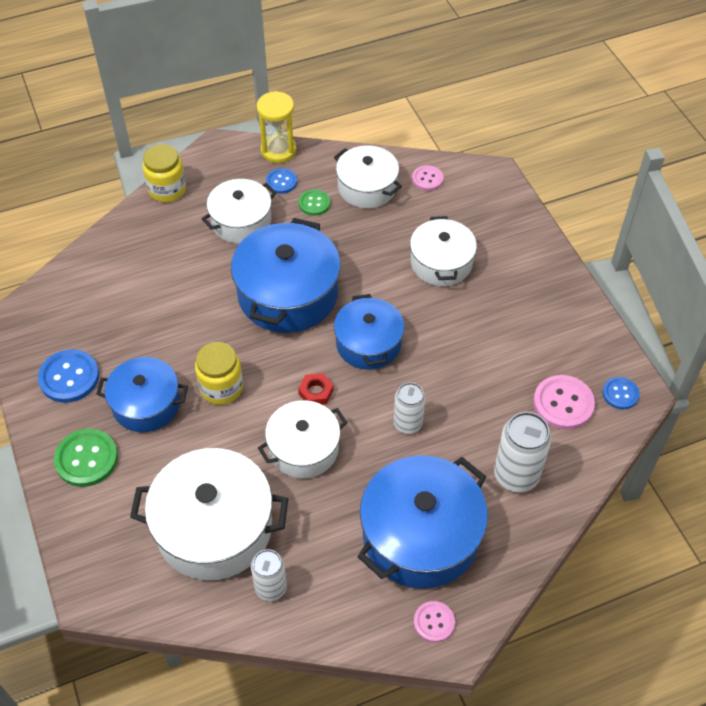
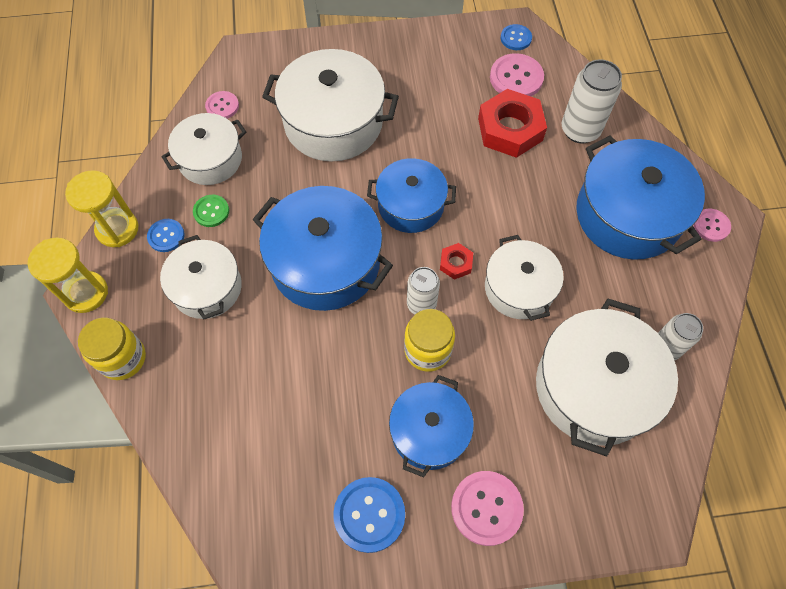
camera: 75 degrees left, 10 degrees up
(86, 459) = (486, 508): green button -> pink button
(216, 151) = (86, 293): none -> yellow hourglass
(408, 423) = (510, 195): white can -> white can (421, 304)
(441, 263) = (333, 122): white pot -> white pot, size x1.59
(491, 409) = (510, 129): none -> red nut

